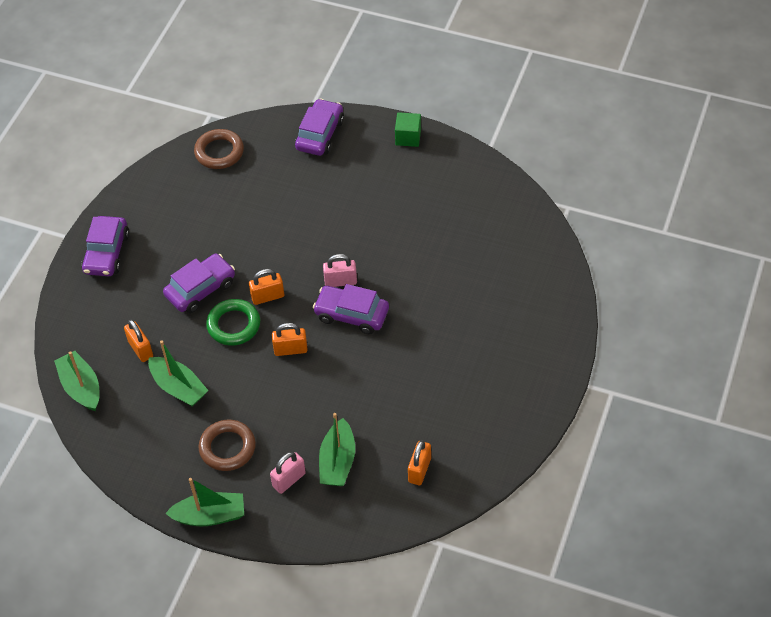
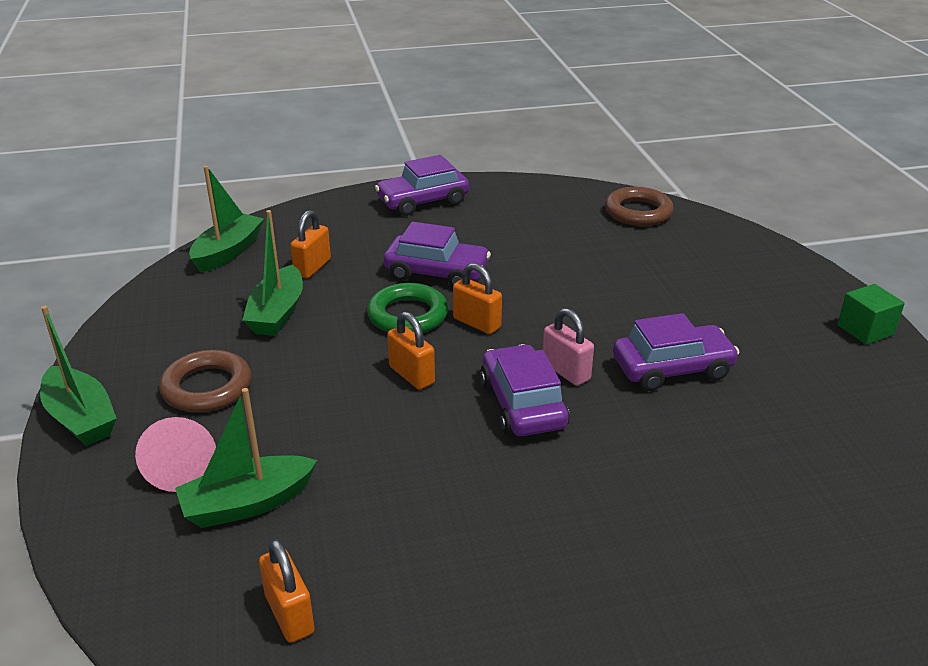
camera: 55 degrees right, 20 degrees down
(289, 480) = (183, 466): pink padlock -> pink cone
(320, 134) = (761, 263): purple car -> purple car (672, 368)
(419, 470) = (289, 614): orange padlock -> orange padlock turned 75 degrees clockwise

